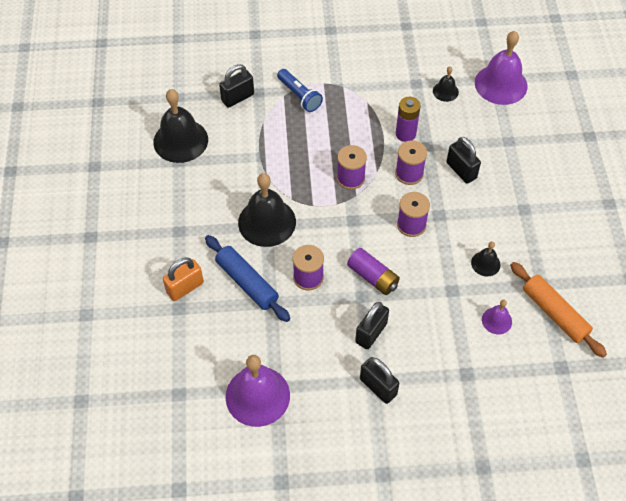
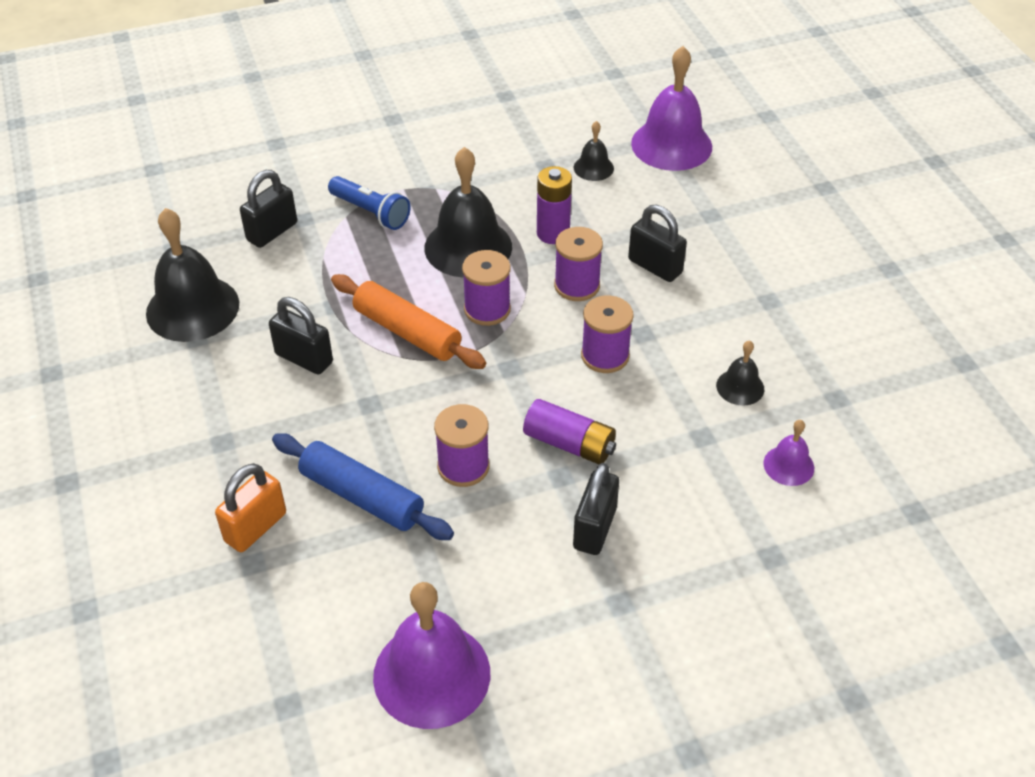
camera: 15 degrees left, 10 degrees down
(267, 222) = (369, 398): black bell -> black bell (468, 247)
(378, 387) = (634, 610): black padlock -> black padlock (304, 358)
(555, 313) = (873, 435): orange rolling pin -> orange rolling pin (407, 332)

